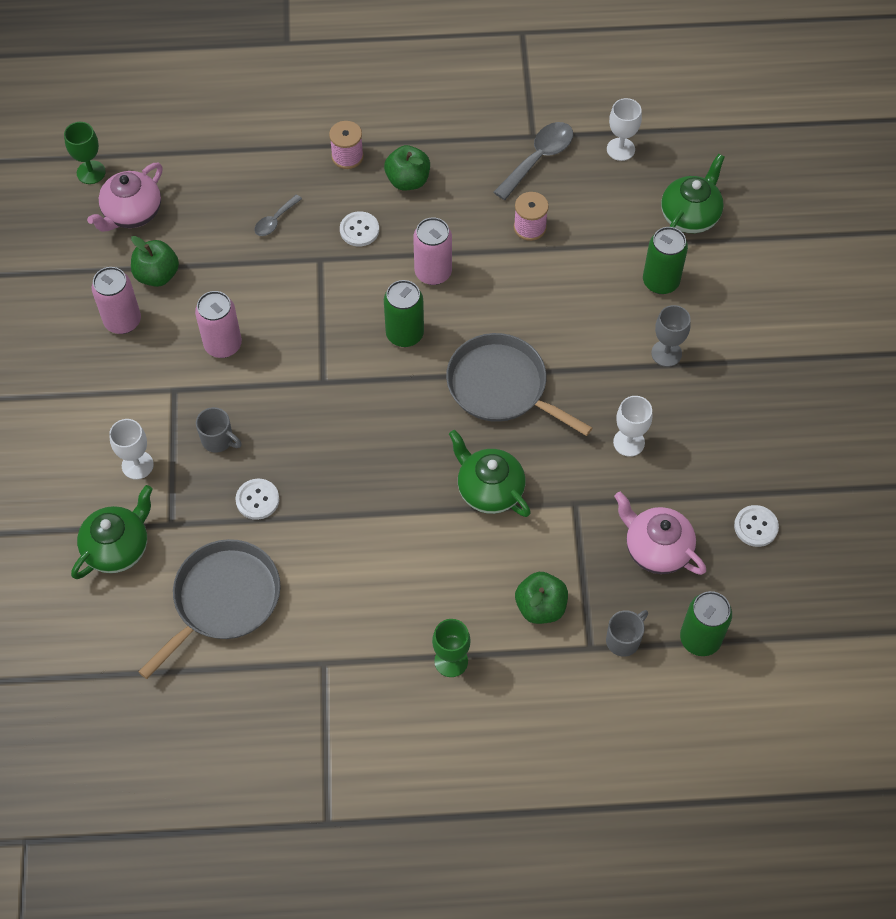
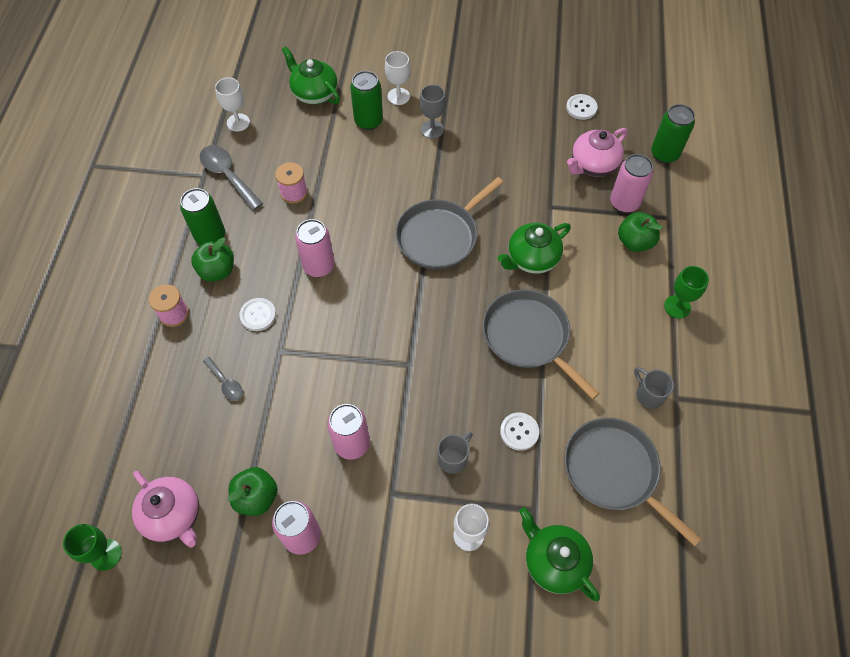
camera: 80 degrees left, 0 degrees up
(378, 497) = (528, 337): none -> grey pan
(405, 334) = (375, 295): green can -> green can (210, 236)
(601, 591) = (624, 203): none -> pink can
(624, 640) = (663, 196): grey mug -> grey mug (648, 394)
(629, 442) = (504, 165): white goblet -> white goblet (398, 96)

